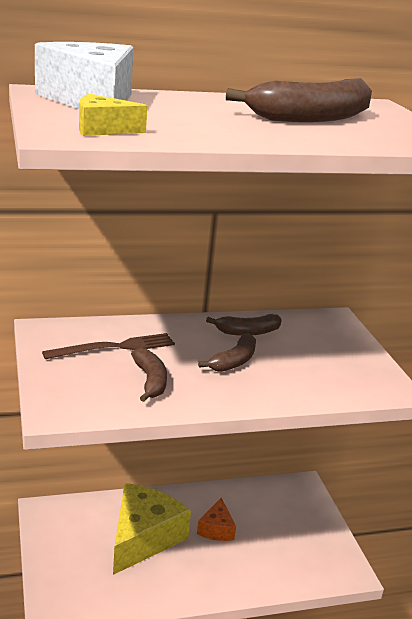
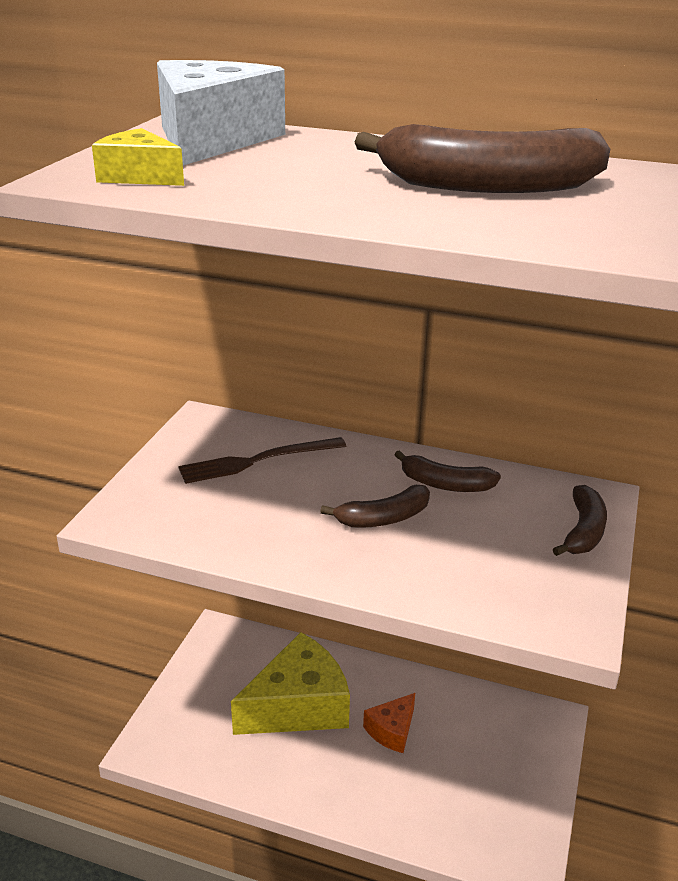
camera: 35 degrees right, 5 degrees up
(115, 347) = (257, 461): brown fork -> brown fork turned 150 degrees clockwise
(150, 381) = (253, 514): brown banana -> brown banana (583, 531)

